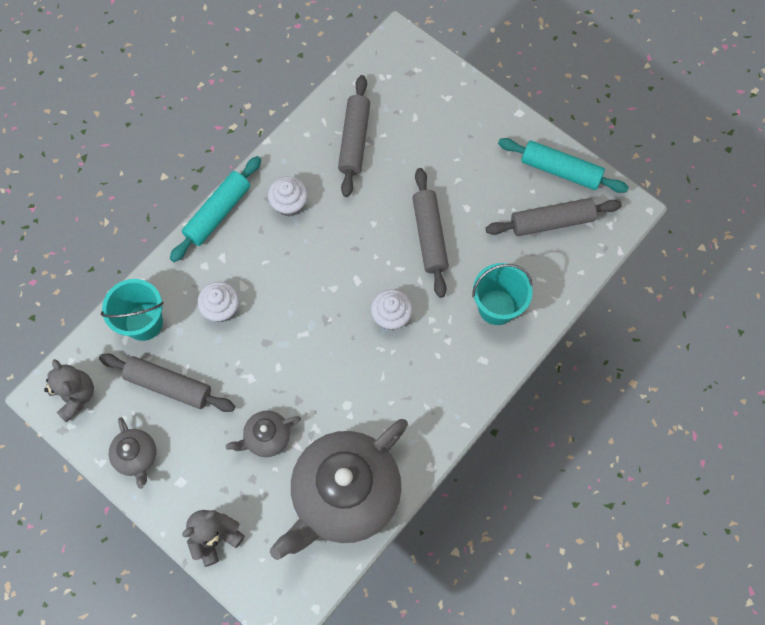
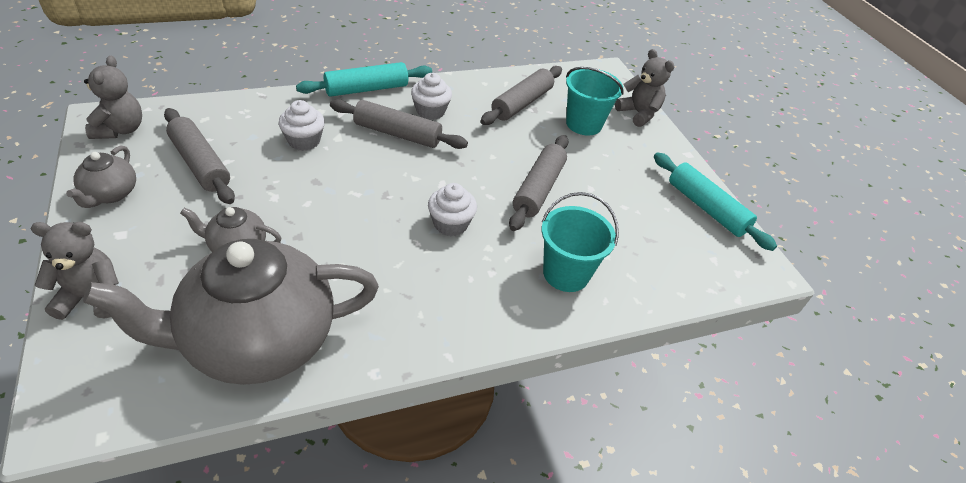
camera: 25 degrees right, 25 degrees down
(144, 322) = (232, 117): turquoise bucket -> turquoise bucket (583, 124)
(455, 86) = (638, 113): none -> grey teddy bear
(551, 221) = (673, 239): grey rolling pin -> grey rolling pin (397, 133)

